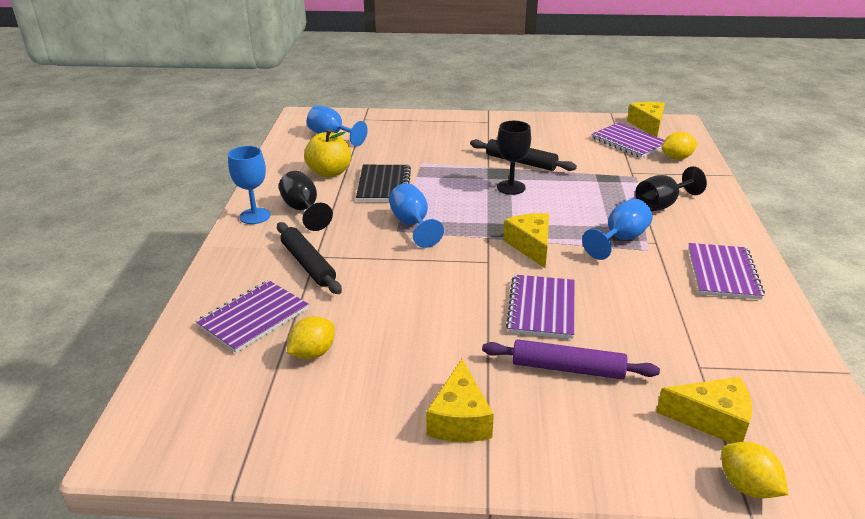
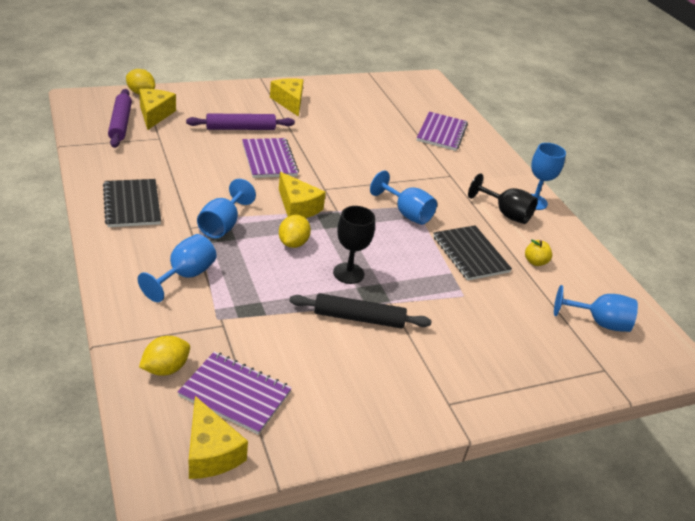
camera: 150 degrees right, 5 degrees up
(308, 264) = (449, 169): black rolling pin -> none
(313, 353) = (389, 120): yellow lemon -> yellow lemon (293, 243)
(329, 172) = (535, 262): yellow apple -> yellow apple, size x0.54
(662, 205) = (185, 276): black goblet -> blue goblet
(712, 419) = (155, 114): yellow cheese -> yellow cheese turned 105 degrees clockwise
(723, 273) = (132, 205): purple notebook -> black notebook
(768, 405) = (120, 124): none -> purple rolling pin

